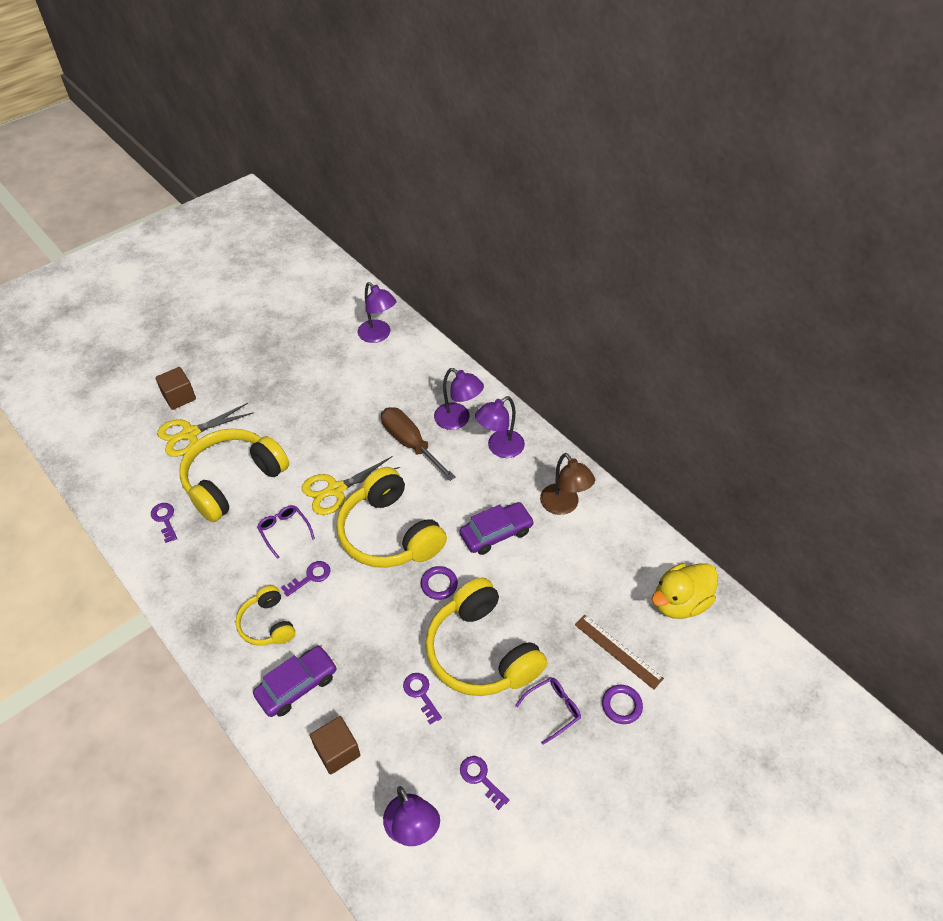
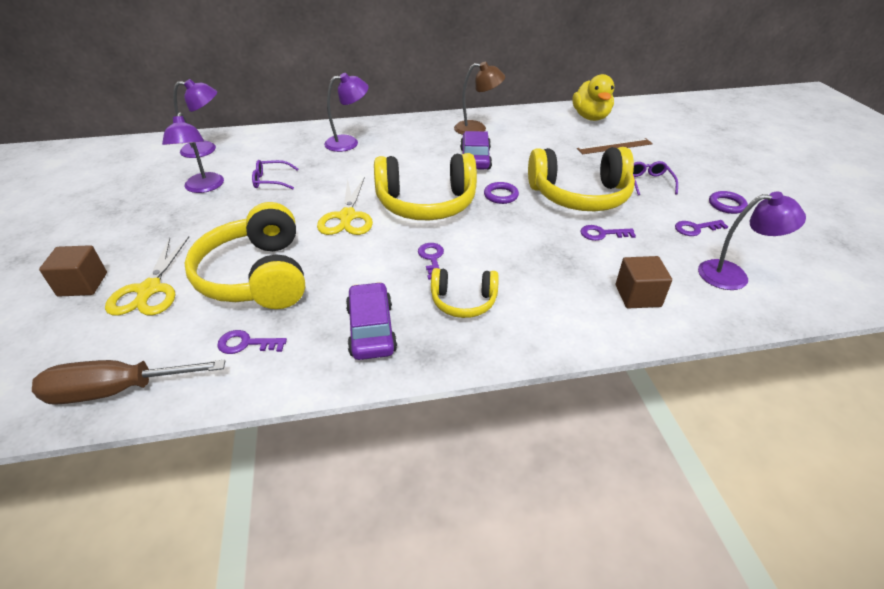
camera: 60 degrees left, 10 degrees down
(284, 531) = (360, 259): purple glasses -> purple glasses (271, 180)
(297, 685) = (551, 301): purple car -> purple car (371, 329)
(410, 443) = (344, 168): brown screwdriver -> brown screwdriver (116, 390)
(499, 448) = (398, 135): purple lamp -> purple lamp (203, 188)
(621, 705) = (659, 157): purple ring -> purple ring (726, 205)

